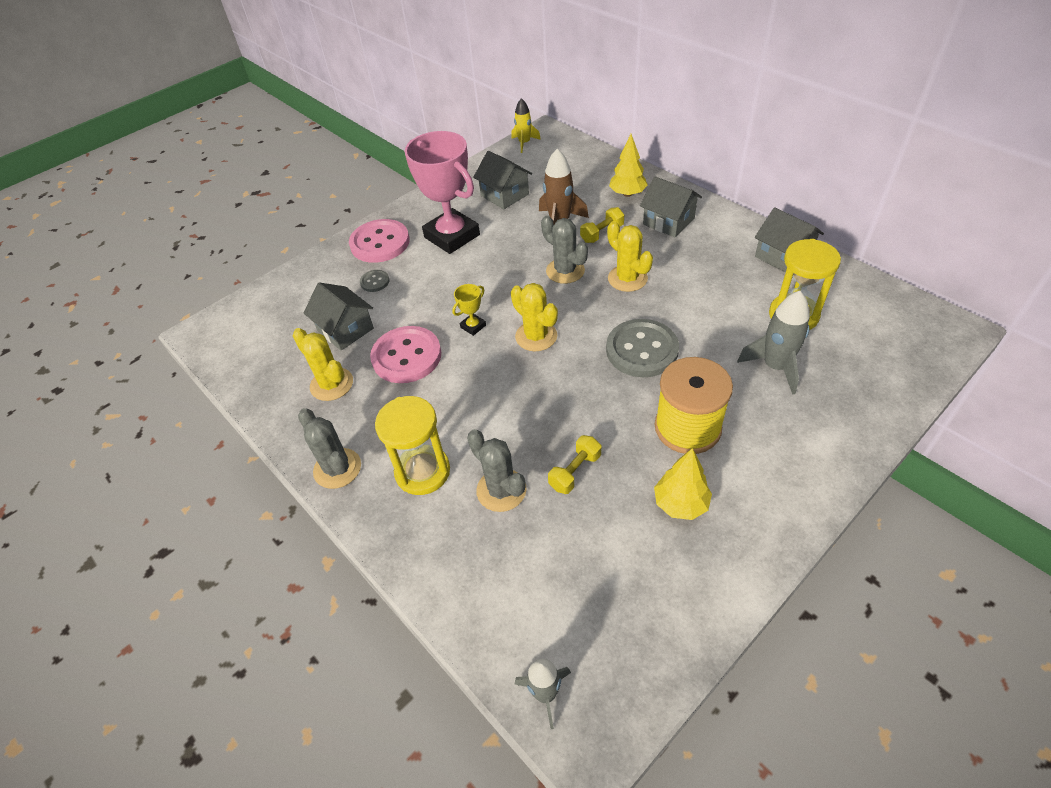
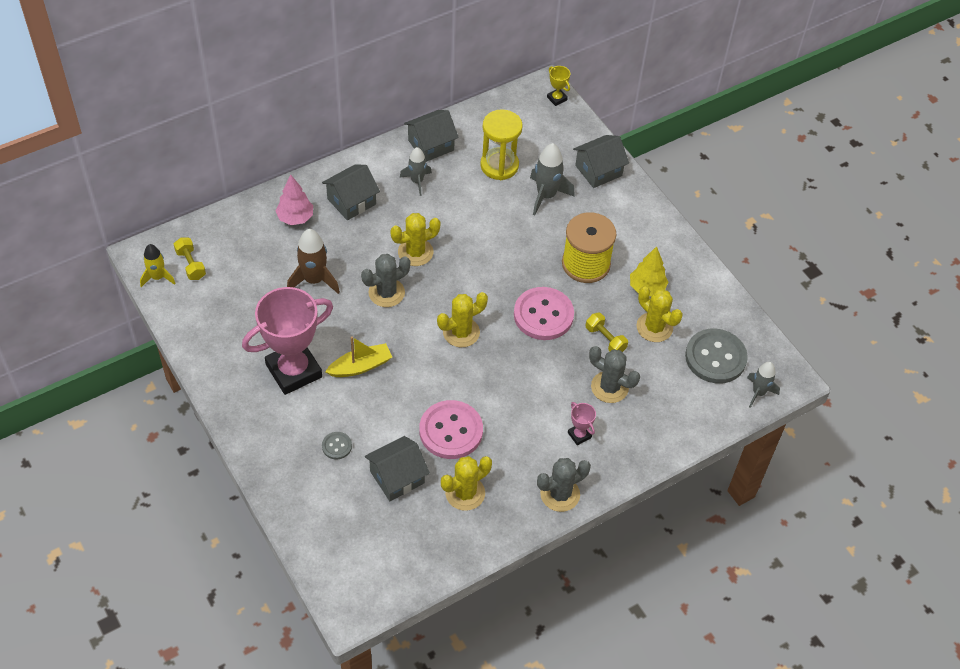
camera: 85 degrees left, 5 degrees up
(380, 243) = (275, 435): pink button -> pink button (543, 315)
(422, 472) = (579, 435): yellow hourglass -> pink trophy
(469, 275) = (360, 366): none -> yellow boat
(473, 326) = (431, 375): yellow trophy -> yellow trophy (556, 98)
(501, 490) = (609, 387): grey cactus -> grey cactus turned 60 degrees clockwise
(504, 195) = (246, 314): grey house -> grey house (598, 170)
(602, 233) = (346, 253): yellow dumbbell -> yellow dumbbell (191, 264)
(616, 525) = (654, 327): none -> yellow cactus
(627, 194) = (295, 218): yellow tree -> pink tree
(642, 350) = (502, 267): grey button -> grey button (715, 357)
(724, 258) = (417, 181): none -> grey rocket

